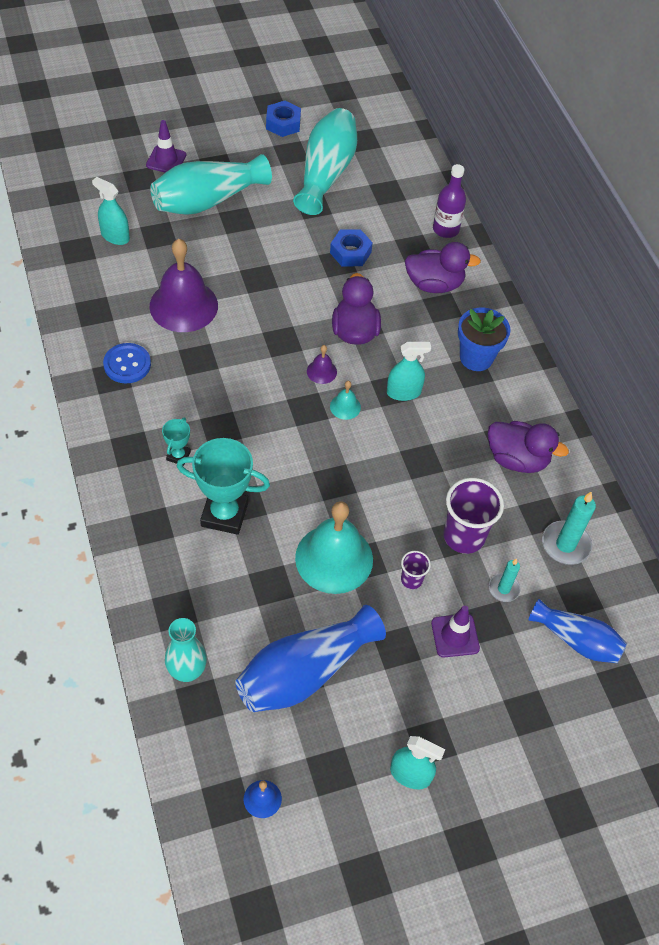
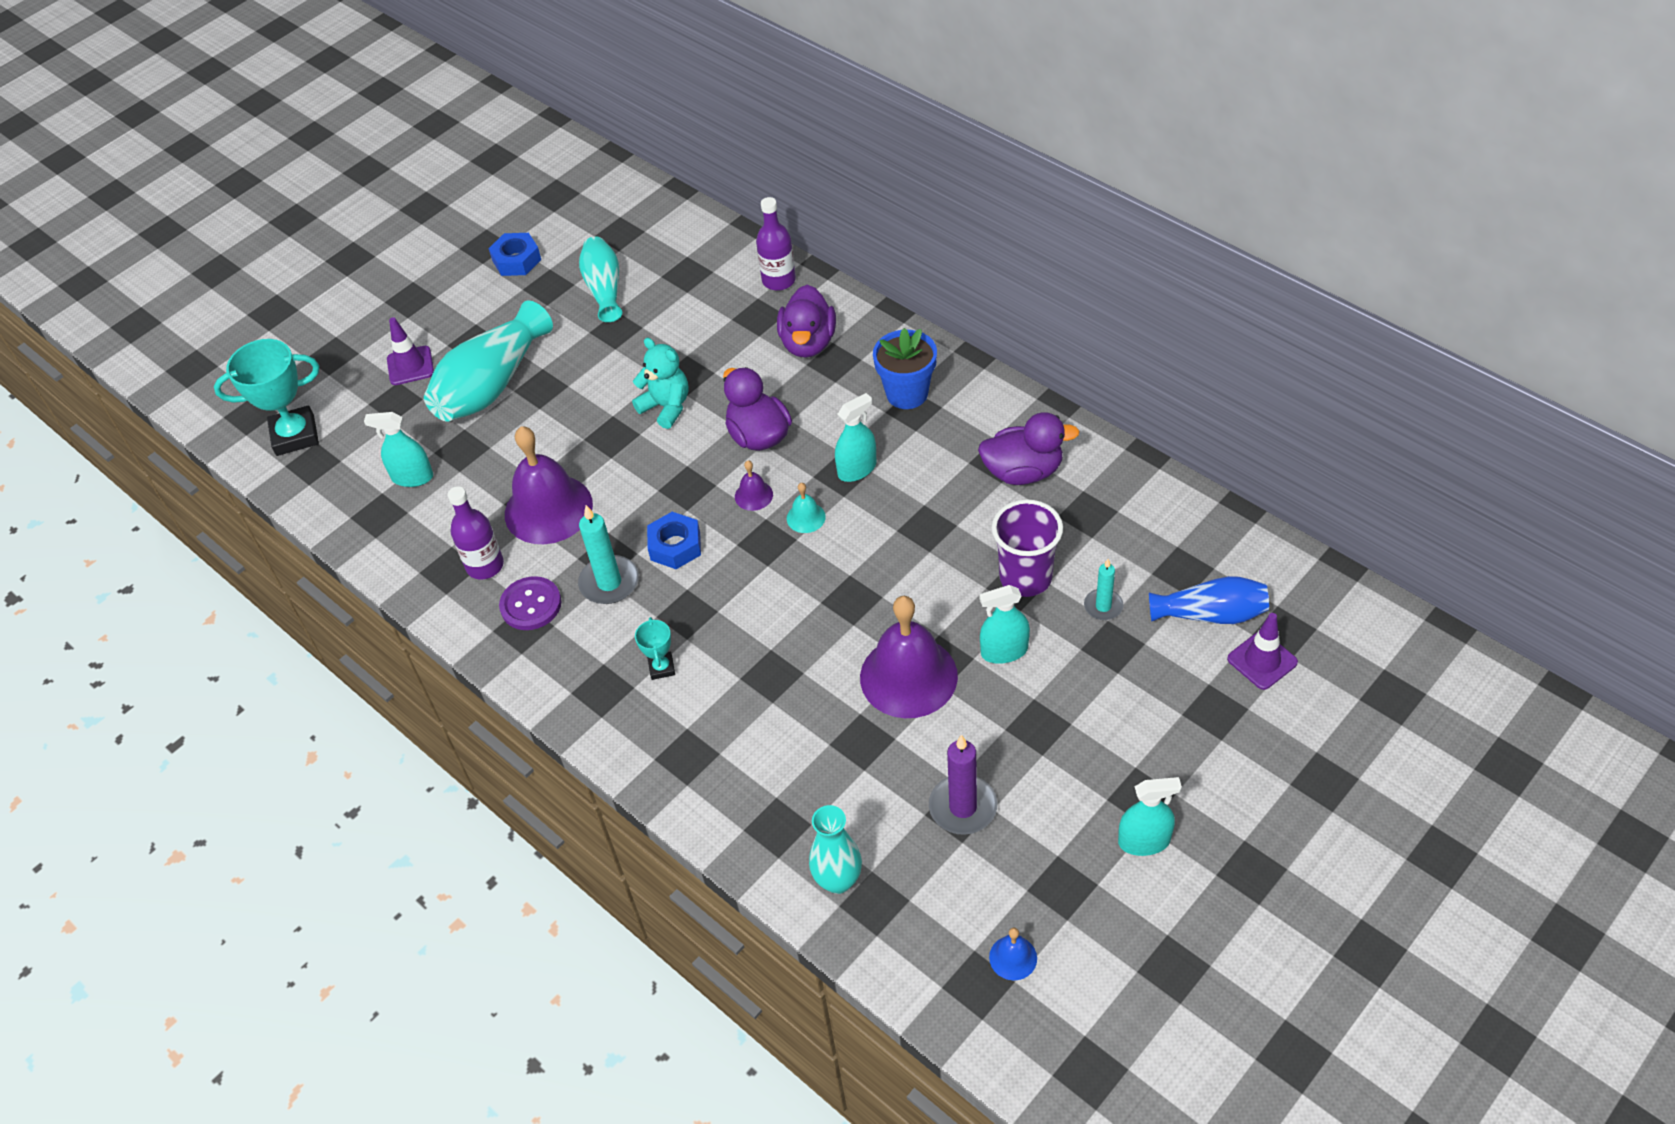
camera: 20 degrees left, 5 degrees down
(117, 321) = (485, 565): none -> purple bottle
(127, 364) = (531, 605): blue button -> purple button
(224, 514) = (758, 699): turquoise trophy -> turquoise trophy (295, 435)
(304, 672) = (963, 807): blue vase -> purple candle
(308, 277) = (666, 407): none -> turquoise teddy bear
(326, 173) = (604, 288): turquoise vase -> turquoise vase, size x0.63
(334, 558) = (908, 676): turquoise bell -> purple bell
(350, 252) = (693, 357): blue nut -> blue nut (675, 546)
(411, 580) = (1004, 651): purple cup -> turquoise spray bottle
(434, 284) = (808, 343): purple duck -> purple duck turned 120 degrees clockwise
(455, 635) = (1088, 680): purple traffic cone -> purple traffic cone (1262, 660)
(565, 544) = (1132, 528): turquoise candle -> turquoise candle (609, 582)

